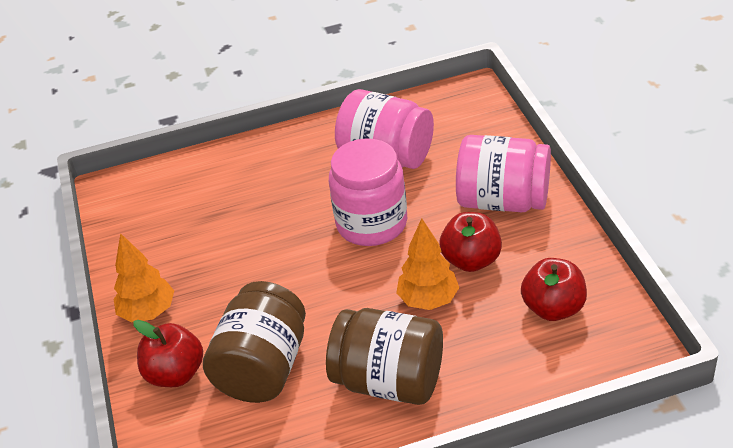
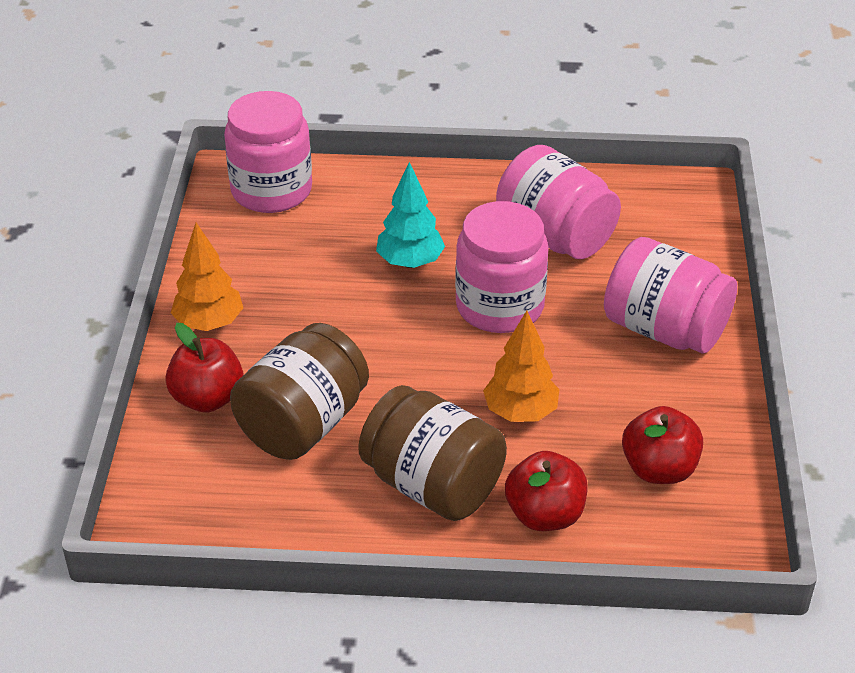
camera: 15 degrees right, 0 degrees up
(149, 190) = (271, 190): none -> pink jar
(286, 212) = (410, 262): none -> turquoise tree
(471, 260) = (592, 384): red apple -> red apple (545, 515)

